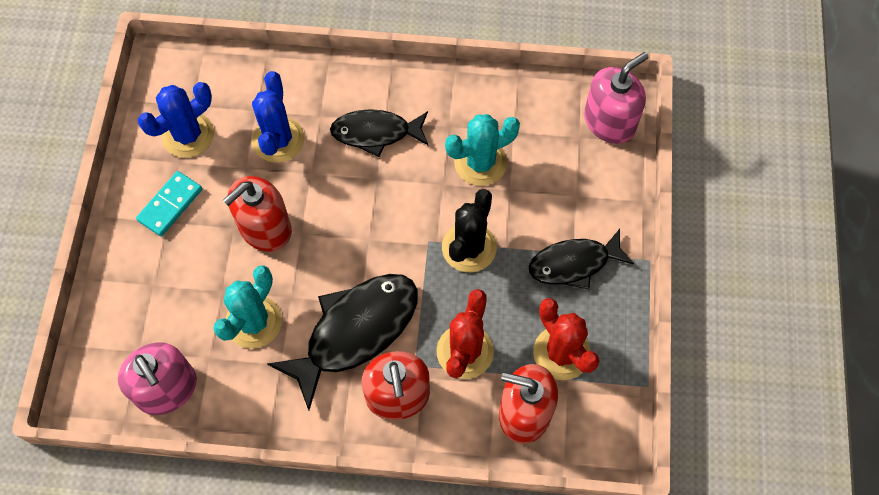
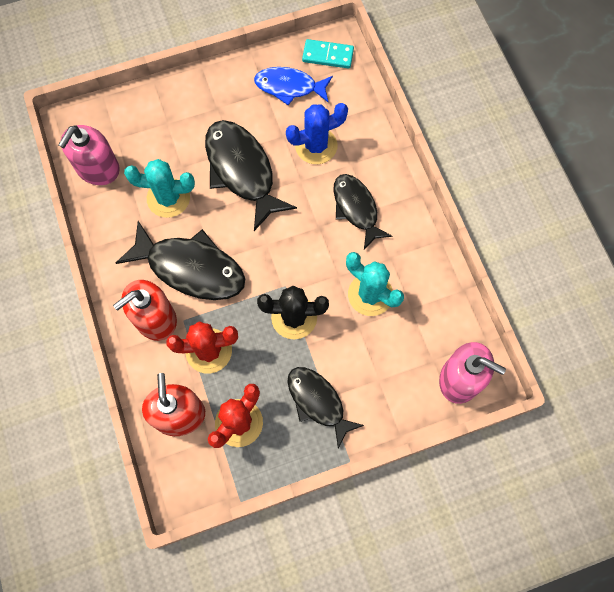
camera: 65 degrees right, 5 degrees up
(170, 205) = (230, 103): turquoise domino -> turquoise domino (327, 55)
(188, 135) = (289, 87): blue cactus -> blue fish
(265, 228) = (242, 171): red soap dispenser -> black fish

